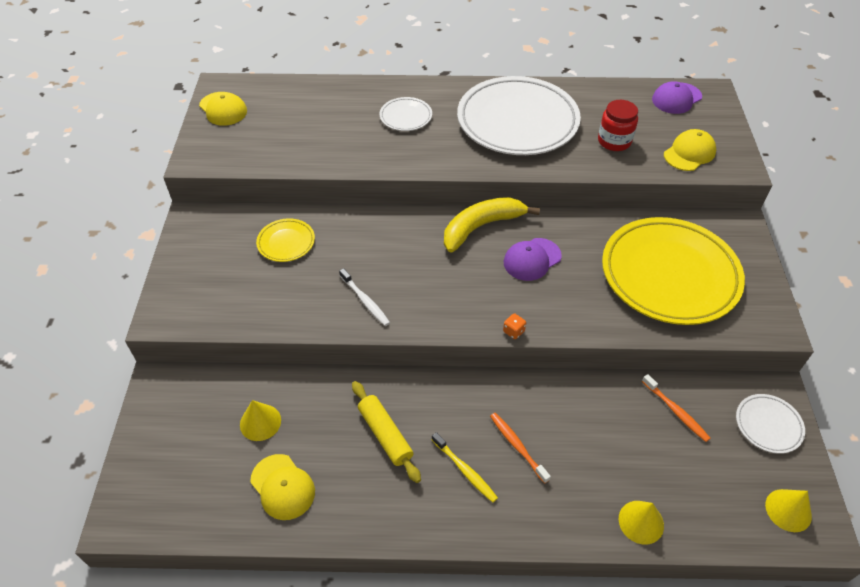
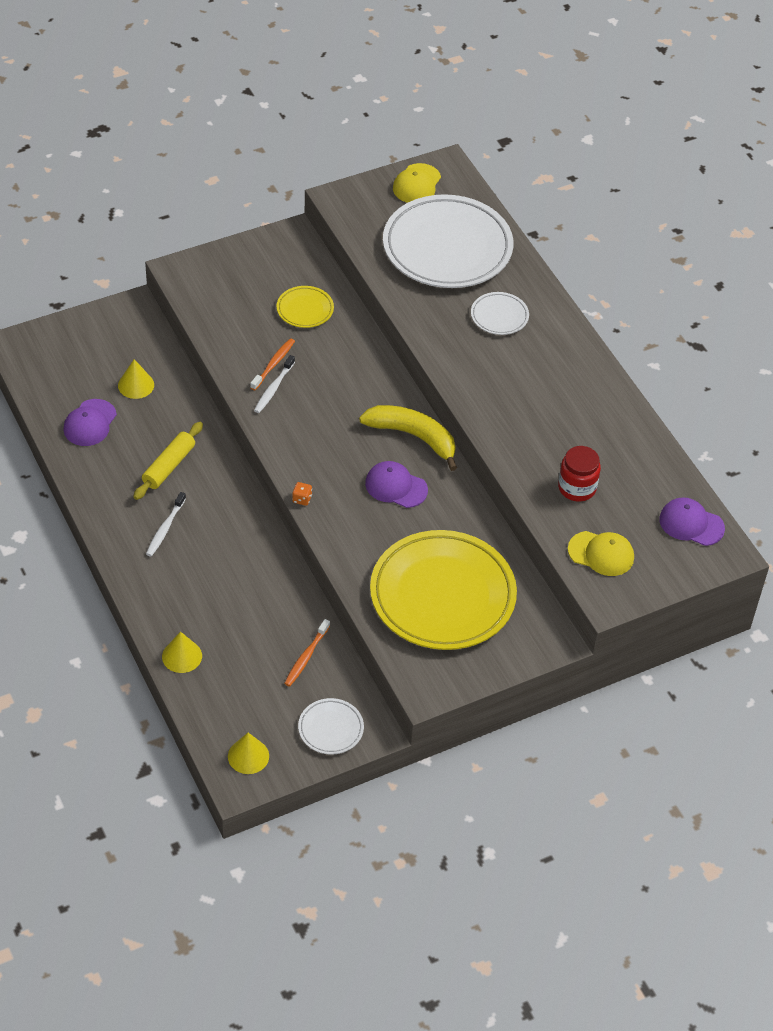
camera: 60 degrees right, 0 degrees up
(282, 487) = (90, 423): yellow cap -> purple cap
(465, 470) = (165, 528): yellow toothbrush -> white toothbrush
(517, 121) = (554, 402): white plate -> white plate (447, 248)
(517, 446) = (207, 555): orange toothbrush -> orange toothbrush (273, 364)

